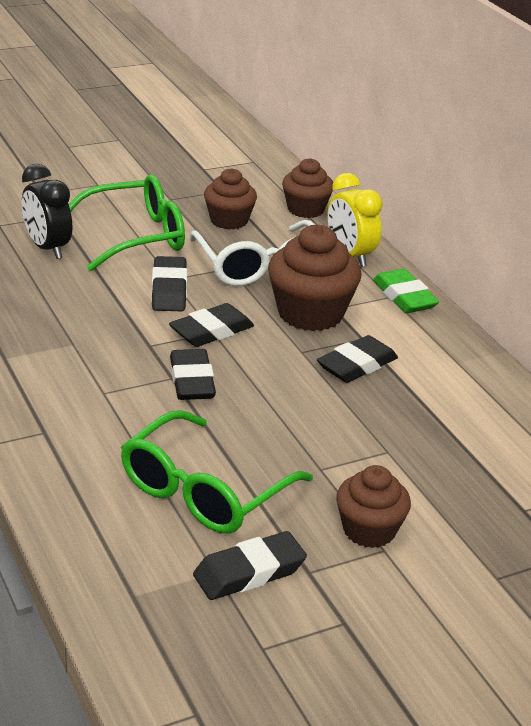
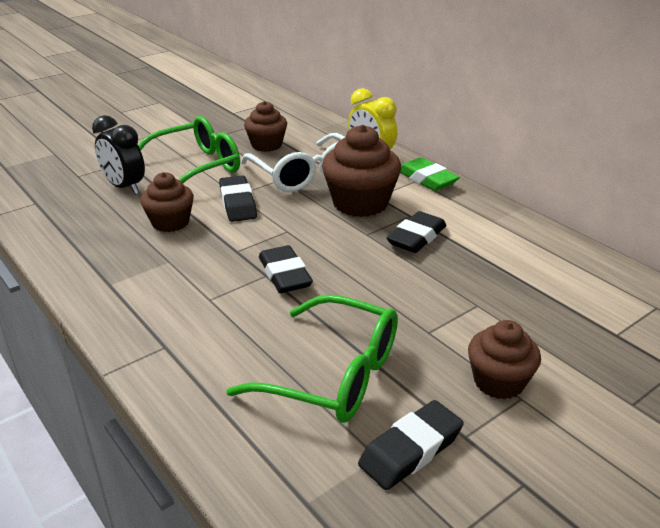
camera: 10 degrees left, 0 degrees up
(203, 491) = (334, 375): green glasses -> green glasses turned 90 degrees counterclockwise
(211, 331) = (285, 230): black eraser -> none
(305, 209) = (322, 129): brown cupcake -> brown cupcake (170, 222)

